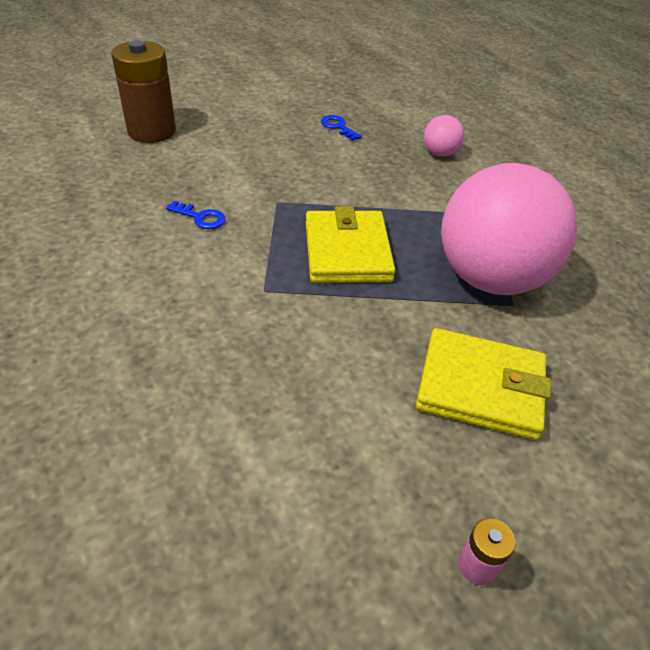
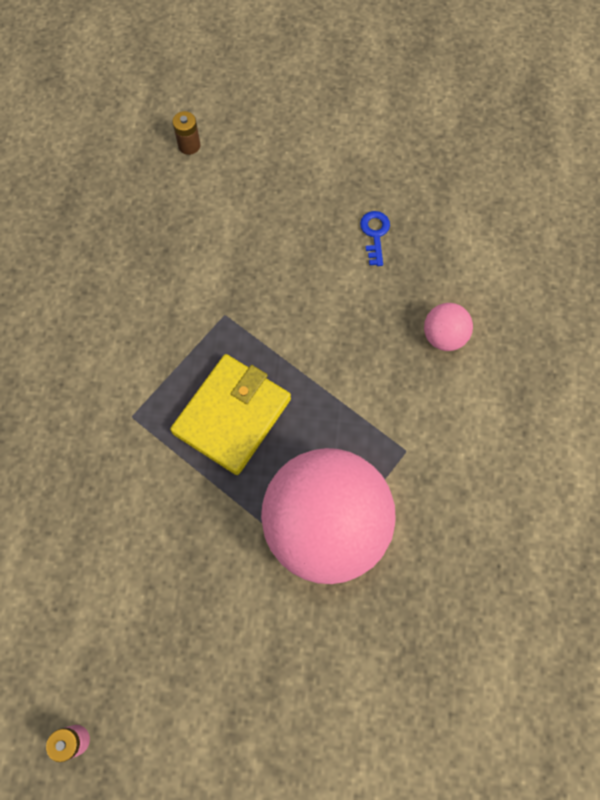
camera: 40 degrees right, 25 degrees up
(152, 131) = (189, 145): brown battery -> brown battery, size x0.43
(201, 218) = (146, 298): blue key -> none
(480, 387) = (207, 621): yellow wallet -> none

